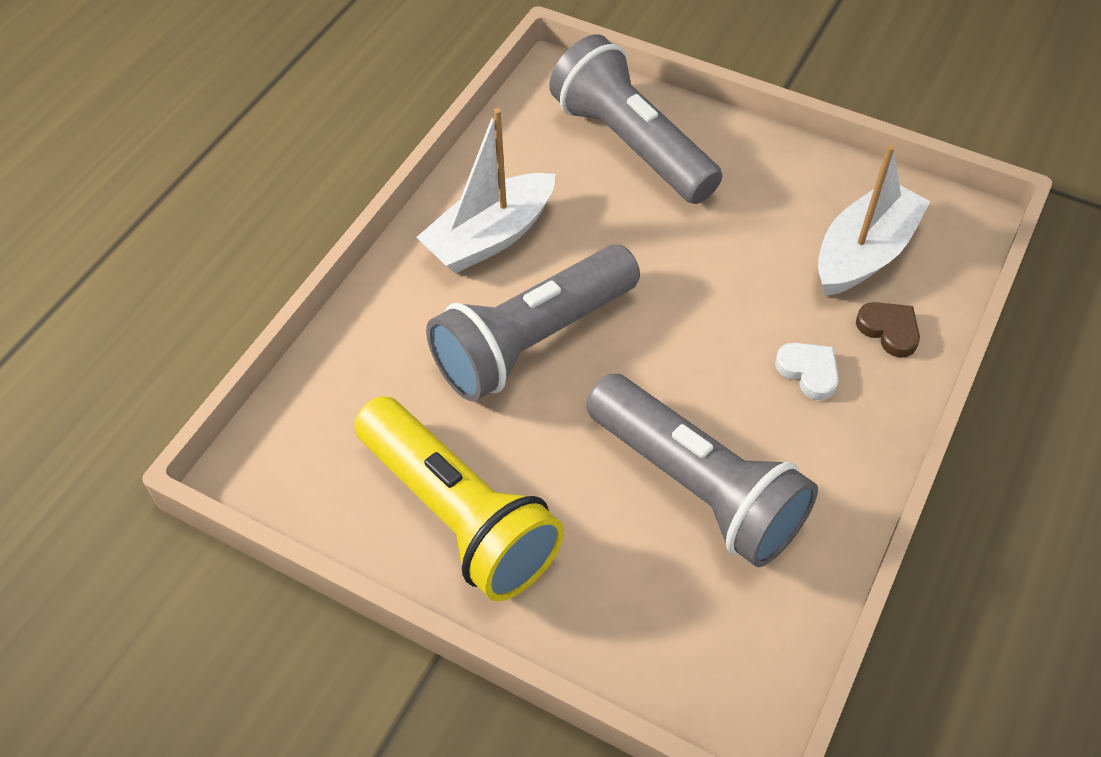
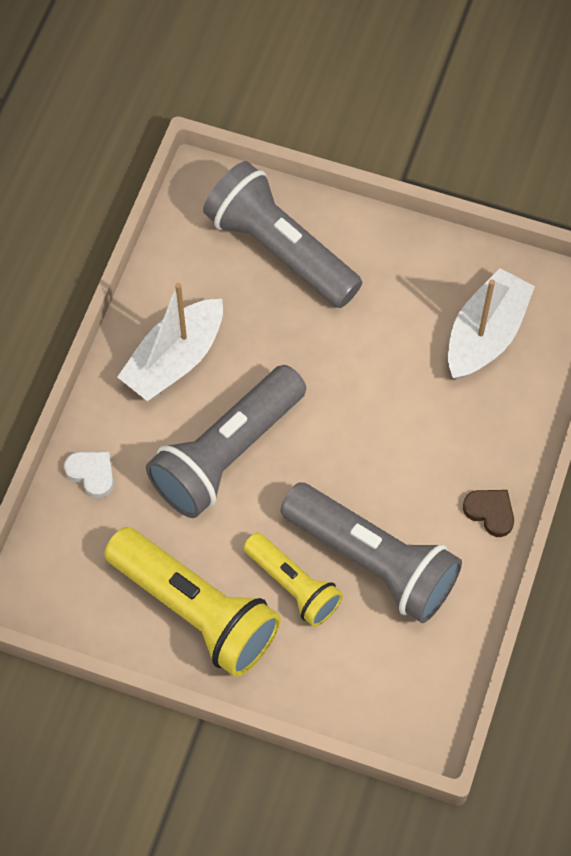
camera: 10 degrees left, 10 degrees up
(590, 502) = (293, 586): none -> yellow flashlight
(808, 371) = (449, 451): white heart -> white heart (92, 474)
(889, 330) = (509, 405): brown heart -> brown heart (490, 512)

